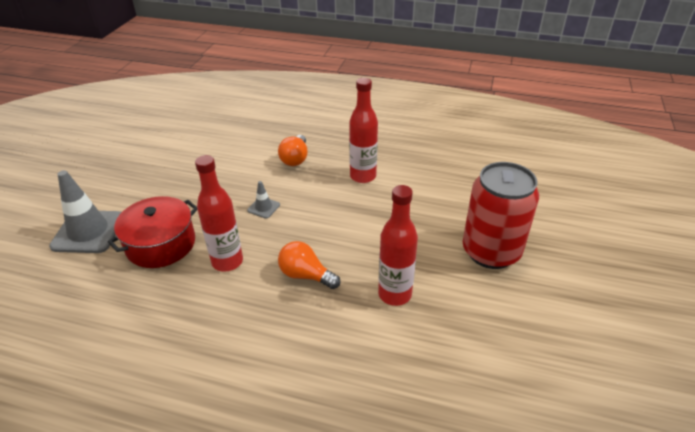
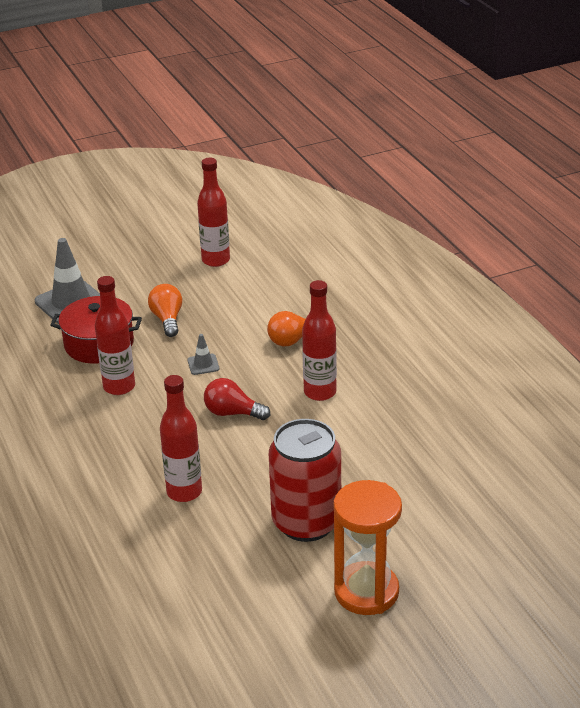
camera: 50 degrees right, 5 degrees down
(164, 144) = (216, 260): none -> red bottle
(306, 275) = (151, 434): orange light bulb -> orange light bulb (167, 319)
(334, 223) = (232, 413): none -> red light bulb
(589, 263) = (366, 591): none -> orange hourglass

